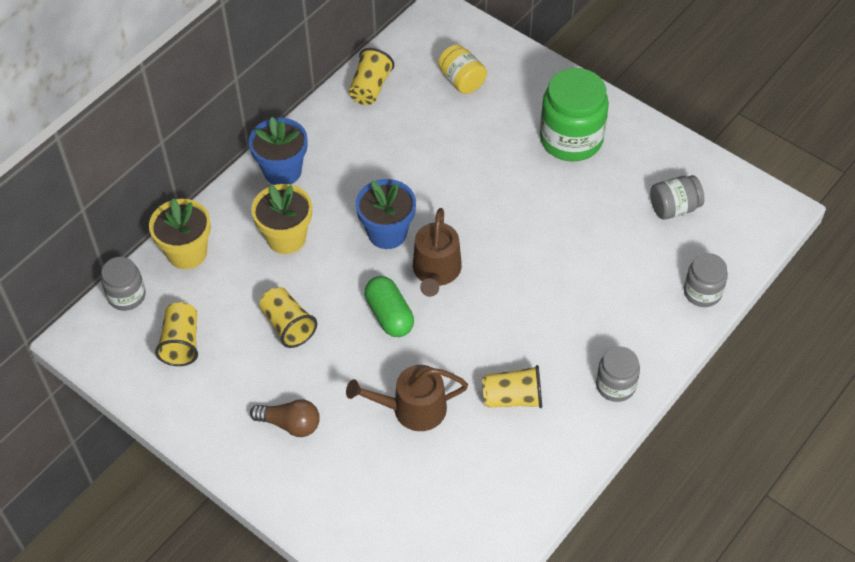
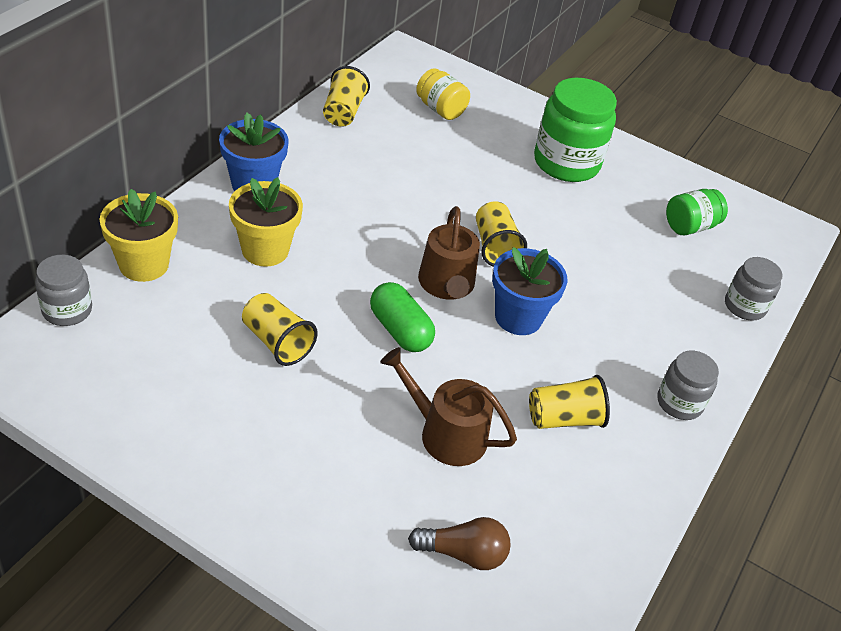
camera: 15 degrees left, 10 degrees down
(181, 342) = (141, 362): yellow cup -> yellow cup (495, 247)
(290, 424) = (292, 455): brown light bulb -> brown light bulb (463, 553)
(387, 233) = (383, 246): blue flower pot -> blue flower pot (518, 317)
(412, 409) = (446, 434): brown watering can -> brown watering can turned 45 degrees clockwise
(674, 208) = (690, 226): grey jar -> green jar

